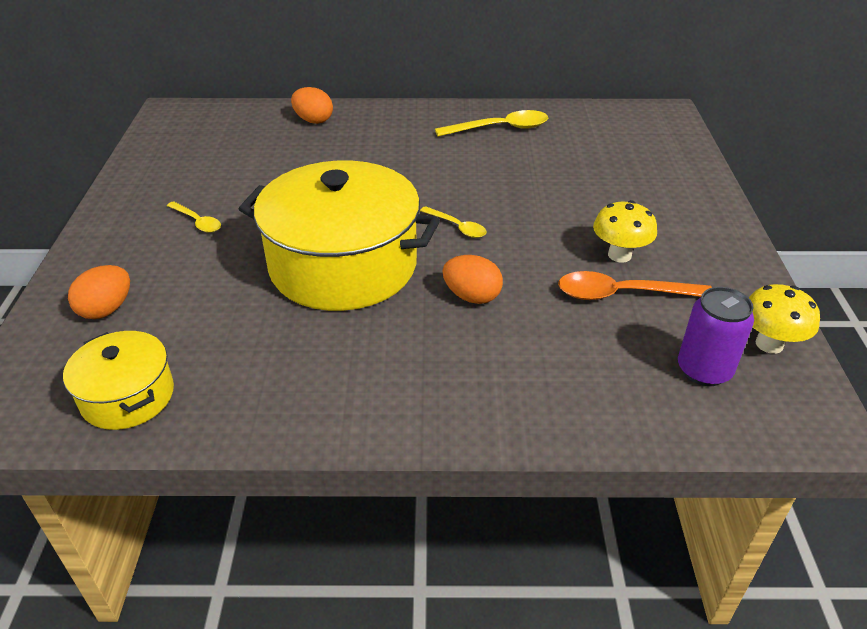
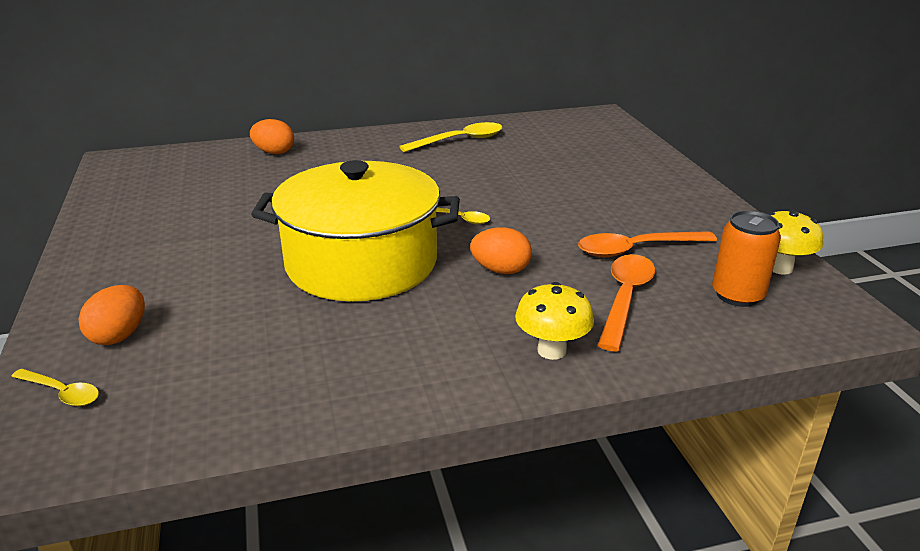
camera: 15 degrees left, 10 degrees down
(128, 396) = (179, 409): yellow pot -> none
(197, 222) = (189, 247): yellow spoon -> yellow spoon (62, 393)
(582, 352) = (625, 298): none -> orange spoon
(619, 255) = (617, 221): yellow mushroom -> yellow mushroom (551, 350)
(704, 370) = (737, 295): purple can -> orange can

